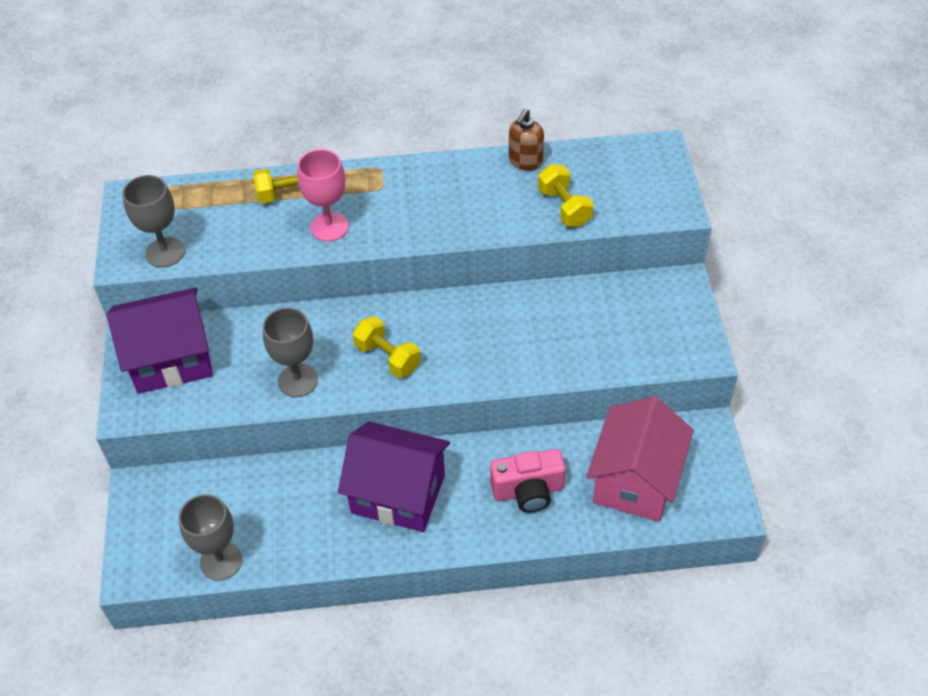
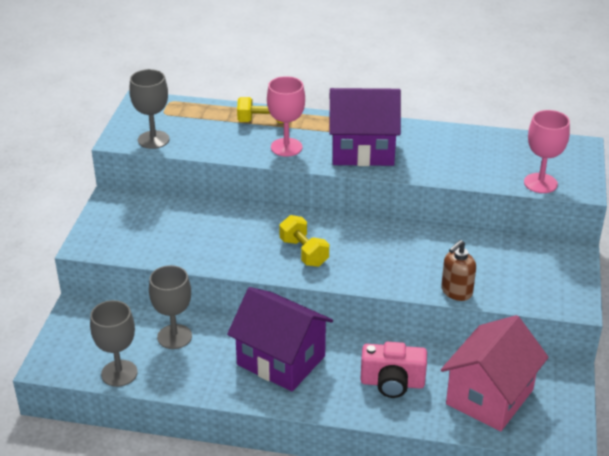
camera: 15 degrees right, 15 degrees down
(171, 359) = (133, 219): purple house -> purple house (362, 150)
(298, 380) = (225, 253): grey goblet -> grey goblet (174, 337)
(525, 161) = (462, 135): brown soap dispenser -> brown soap dispenser (456, 292)
(564, 207) = (483, 169): yellow dumbbell -> none
(632, 212) = (540, 183): none -> pink goblet

